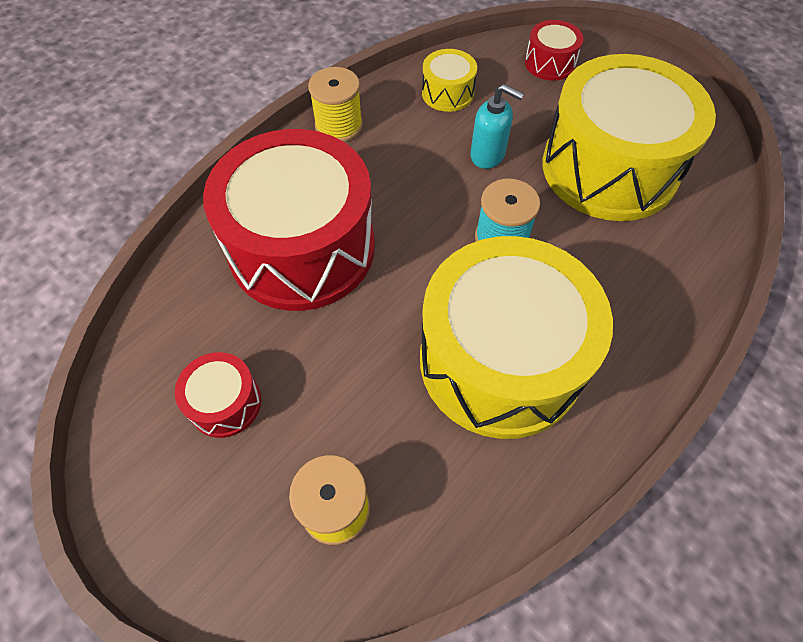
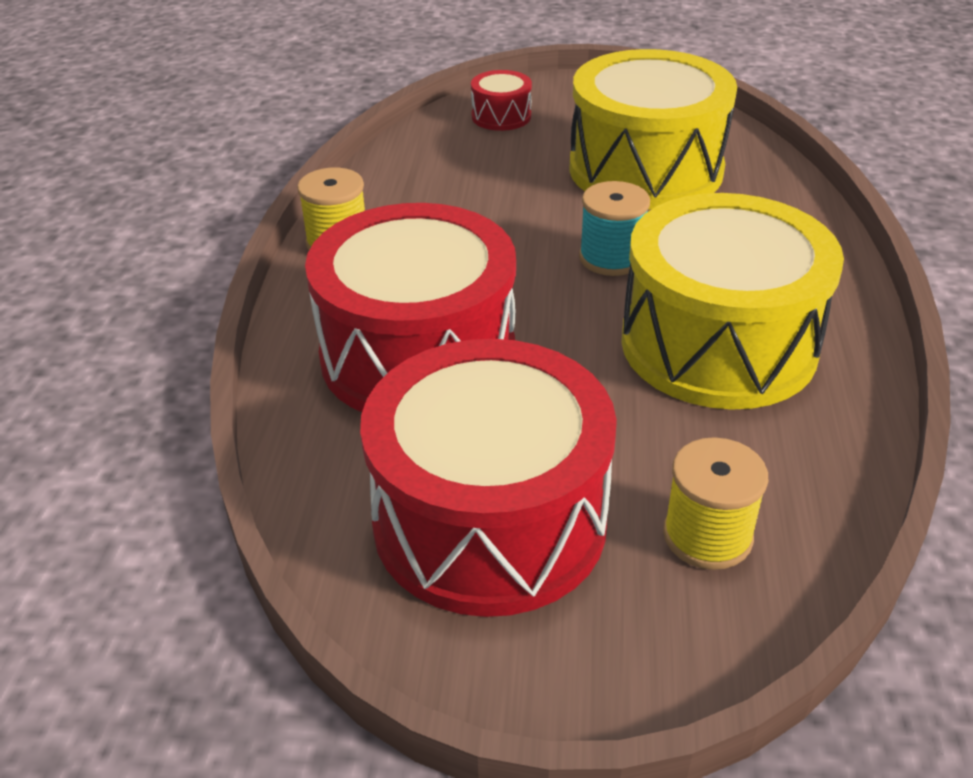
camera: 35 degrees left, 20 degrees down
(225, 403) = (490, 520): red drum -> red drum, size x2.35
(447, 93) = (426, 174): yellow drum -> none
(488, 155) = (524, 204): turquoise soap dispenser -> none

